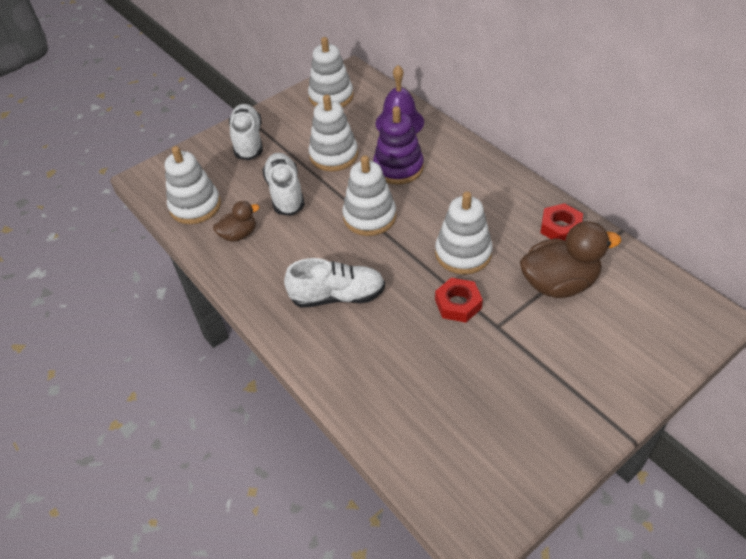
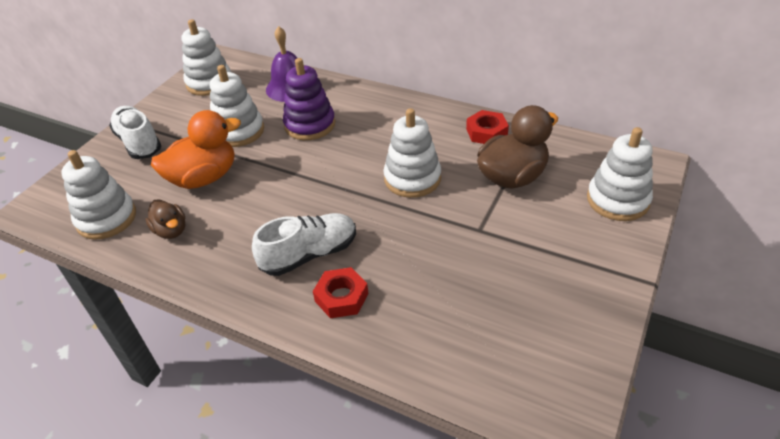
camera: 25 degrees left, 5 degrees down
(239, 234) = (171, 231): brown duck -> brown duck turned 105 degrees clockwise
(285, 193) = (204, 178): white shoe -> orange duck
(369, 217) = (304, 174): white stacking toy -> white stacking toy (617, 200)
(458, 304) = (432, 223): red nut -> red nut (341, 297)

